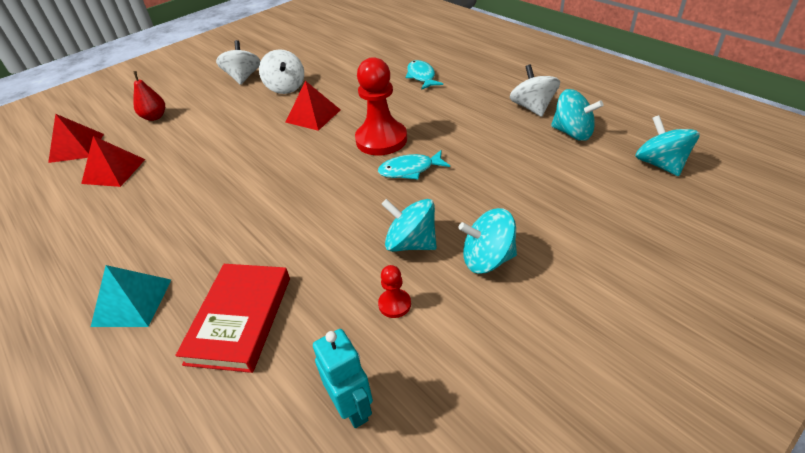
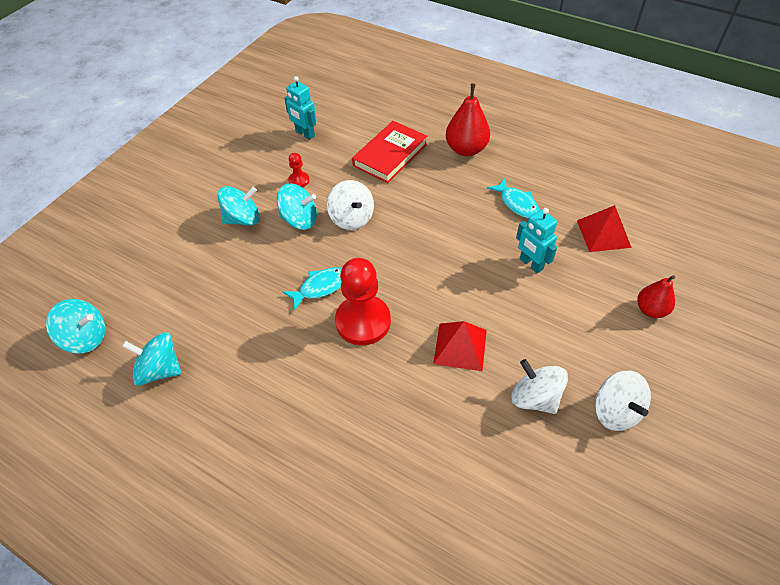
camera: 160 degrees right, 10 degrees up
(76, 148) = (680, 251): red pyramid -> none
(132, 302) = (466, 149): turquoise pyramid -> red pear
(204, 158) = (531, 264): none -> turquoise robot
(240, 319) = (390, 155): red book -> red book turned 45 degrees clockwise
(421, 76) = (354, 459): turquoise fish -> turquoise fish (517, 203)
(532, 108) = (200, 409): white spinning top -> white spinning top (352, 218)
(660, 164) = (86, 337): turquoise spinning top -> turquoise spinning top turned 45 degrees counterclockwise

